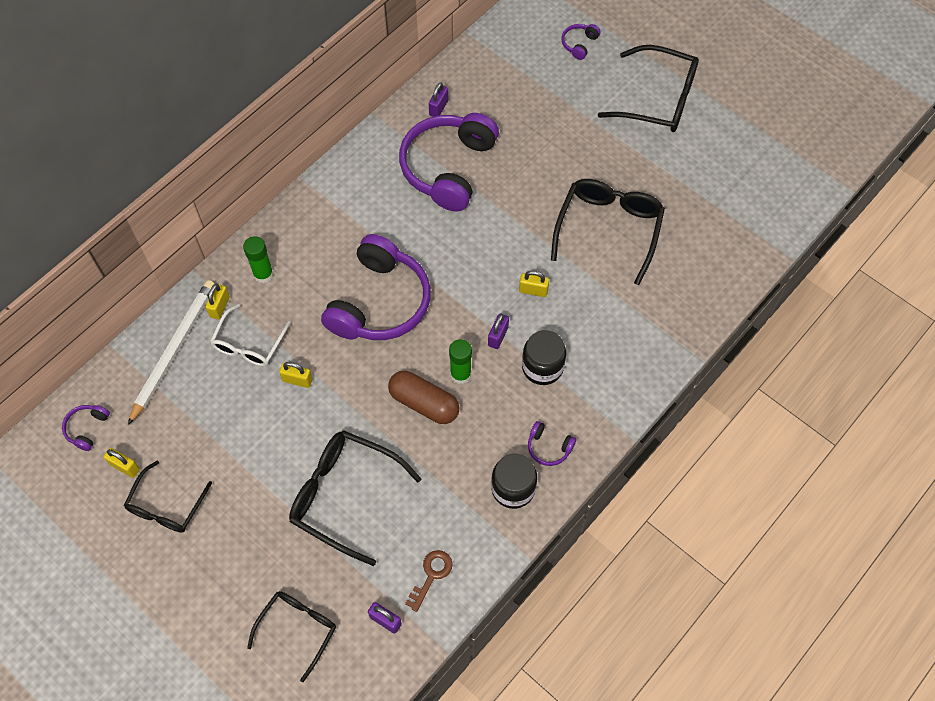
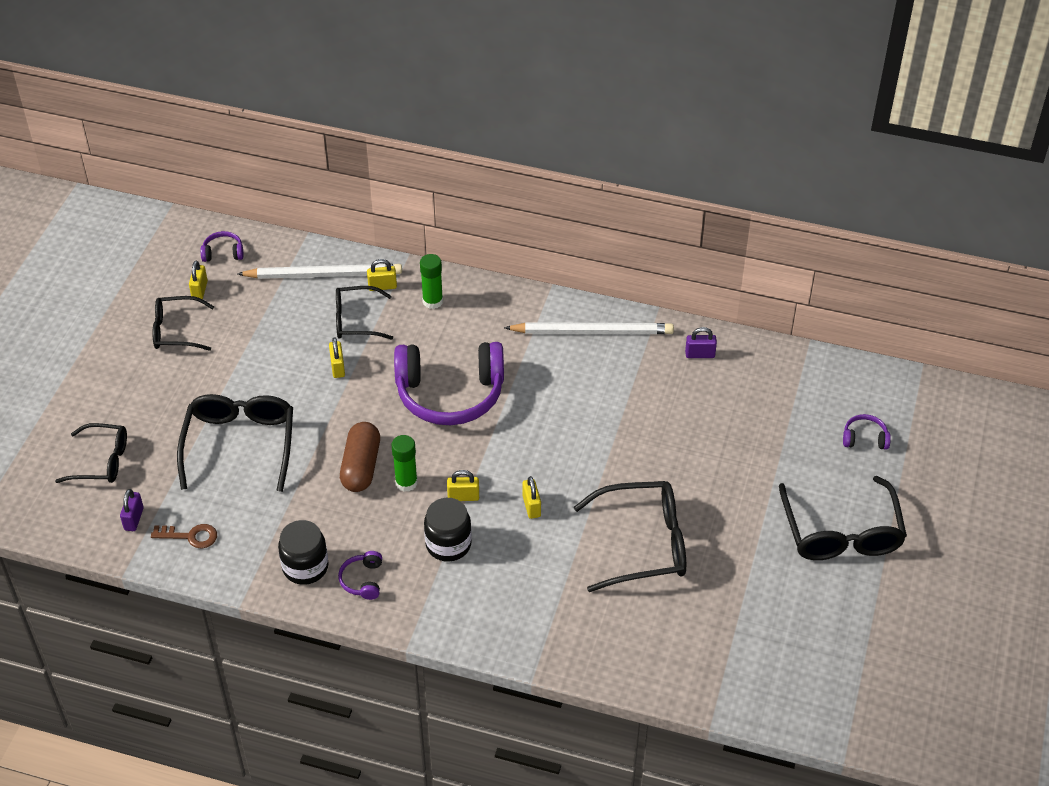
camera: 65 degrees right, 15 degrees down
(249, 344) = (356, 320): white glasses -> black glasses
(371, 170) = (592, 331): none -> white pencil
(448, 168) = (633, 388): purple headphones -> none
(498, 336) = (463, 497): purple padlock -> yellow padlock

